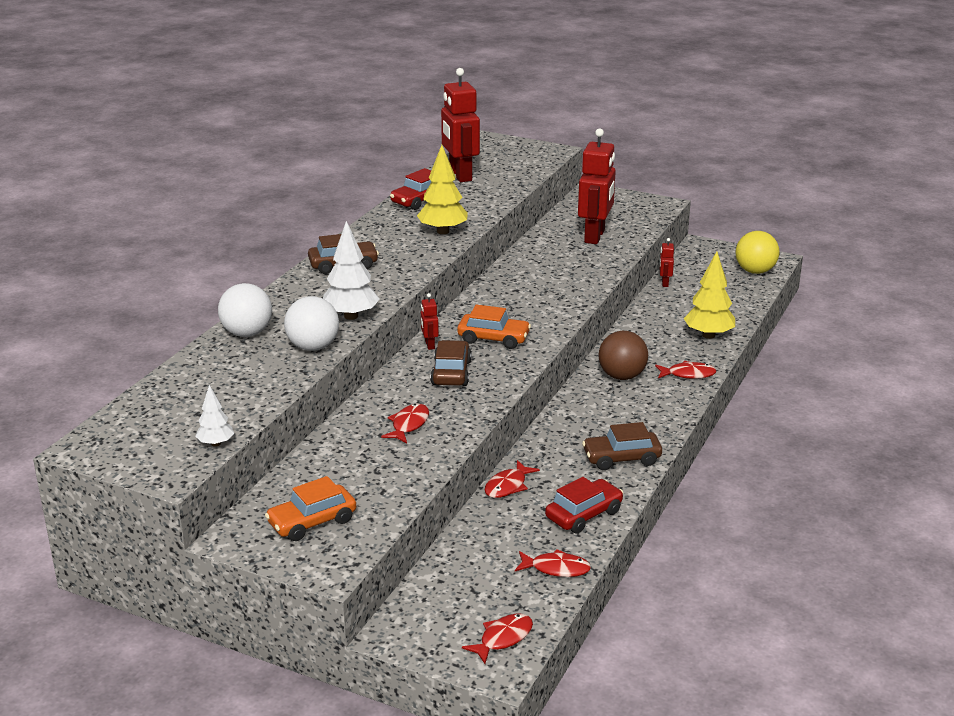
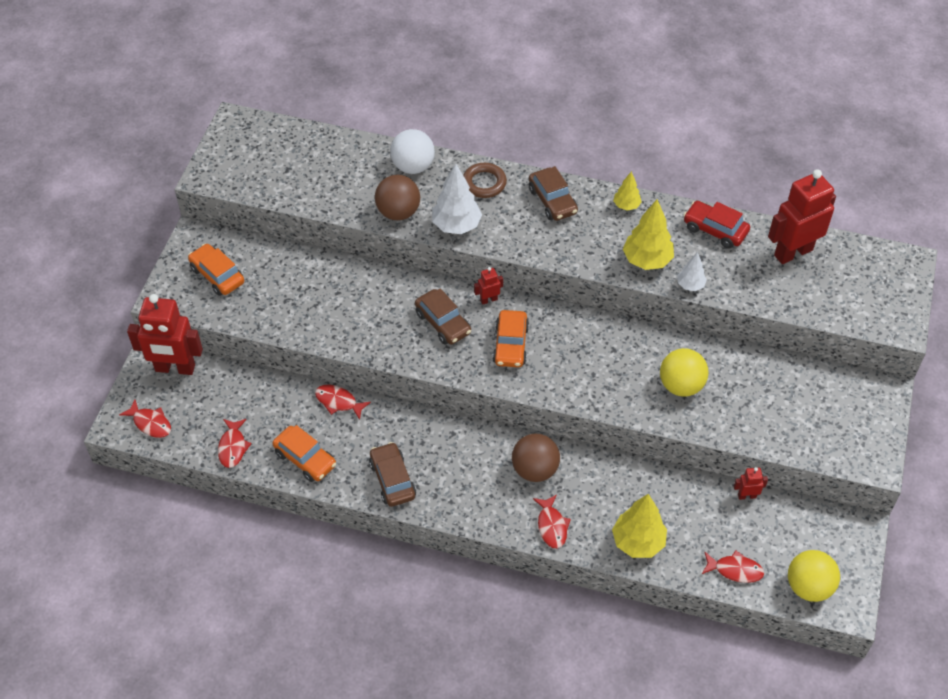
camera: 80 degrees right, 25 degrees up
(215, 443) = (248, 189): white tree -> white tree (690, 285)
(297, 296) = (484, 183): none -> brown ring
(313, 347) = (398, 212): white ball -> brown ball
(369, 233) = (626, 205): none -> yellow tree
(408, 425) = (354, 308): red fish -> red fish (735, 570)
(451, 373) = (443, 323): brown car -> brown car turned 60 degrees clockwise
(566, 265) = (681, 385): none -> yellow ball
(584, 515) = (305, 459): red car -> orange car
(595, 236) = (761, 404): red robot -> red robot (175, 368)

